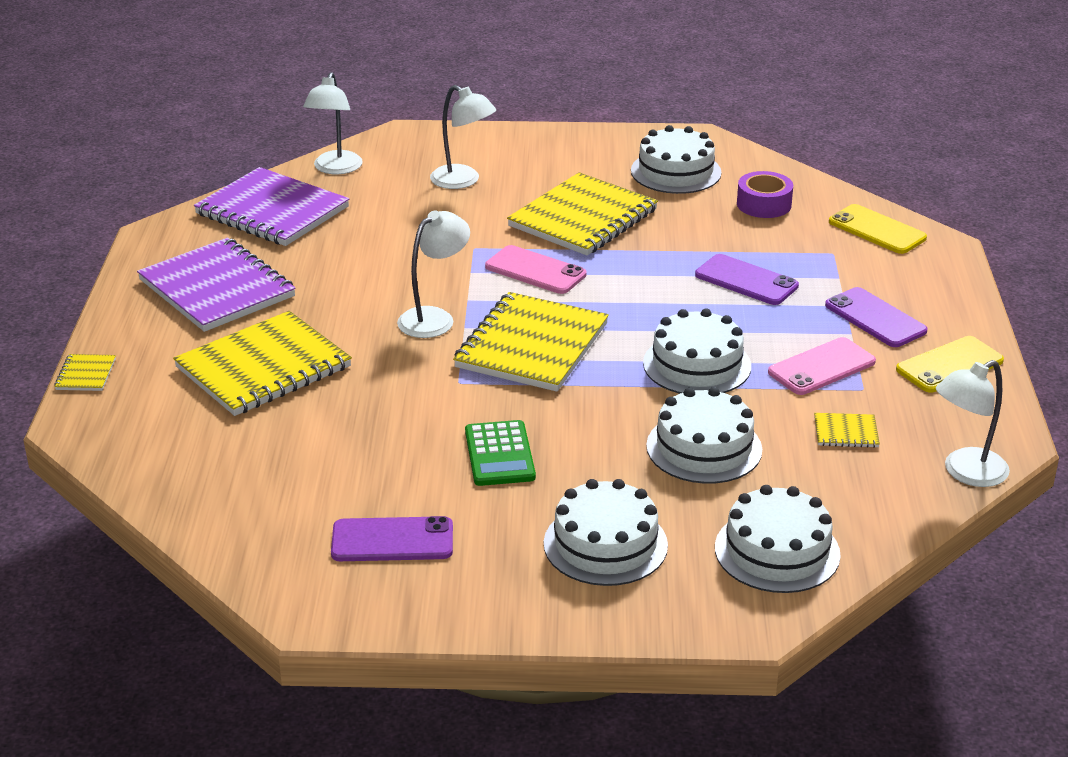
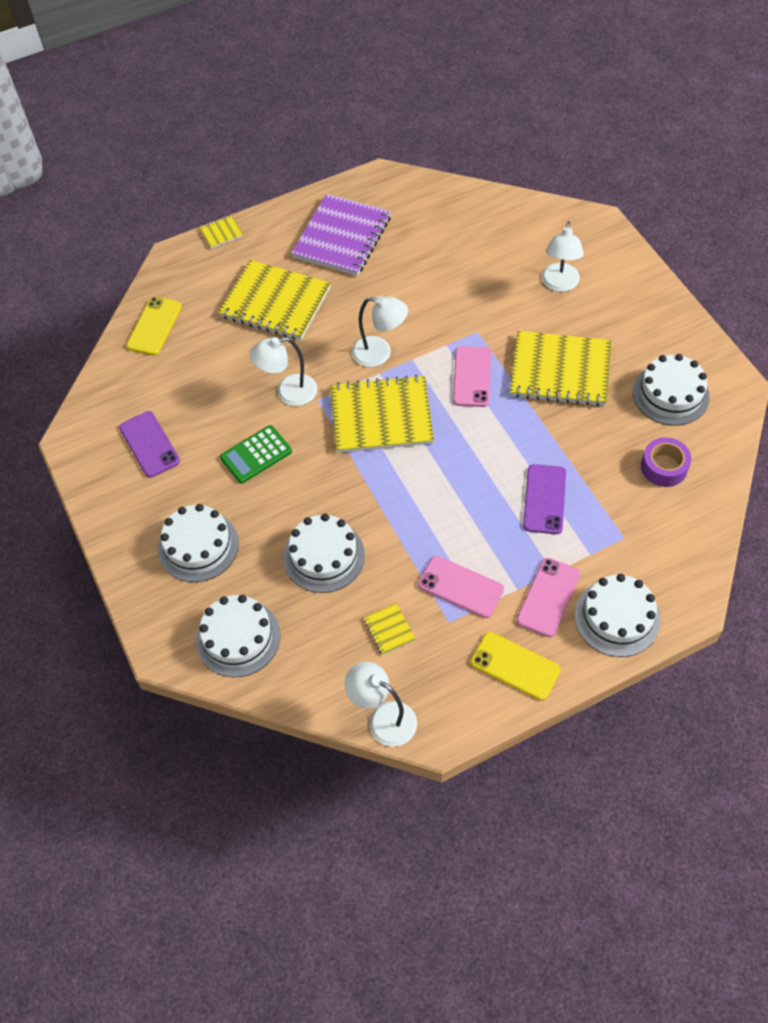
camera: 65 degrees right, 25 degrees up
(272, 211) = (447, 212): purple notebook -> none
(335, 168) = (523, 213): white lamp -> white lamp (288, 392)
(697, 365) = (416, 514): white cake -> white cake (617, 617)
(875, 318) = (548, 597): purple phone -> pink phone
(877, 230) = (681, 554): yellow phone -> yellow phone (154, 326)

